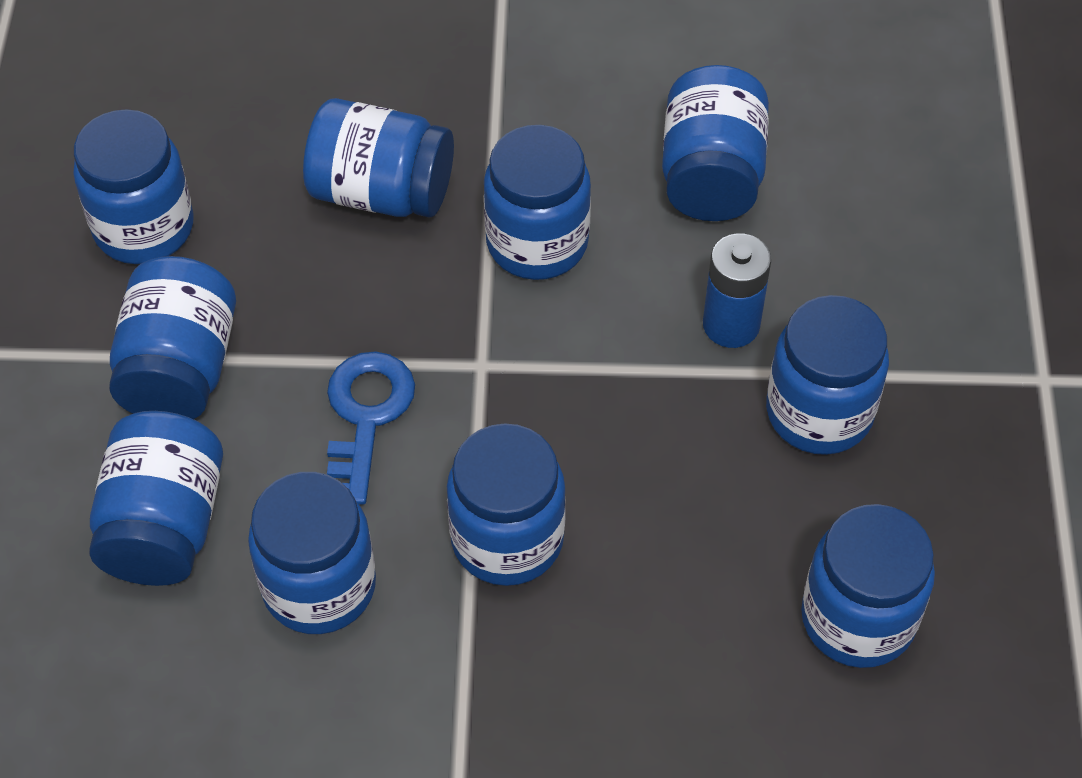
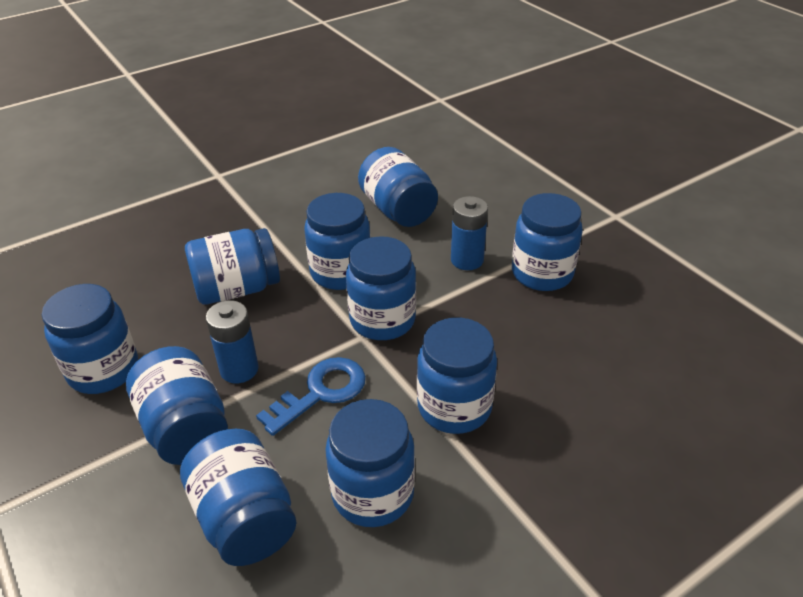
camera: 35 degrees left, 15 degrees down
(295, 322) = (239, 369): none -> blue battery
(366, 416) = (321, 392): blue key -> blue key turned 75 degrees clockwise
(858, 619) = (651, 344): blue jar -> blue jar (382, 320)

